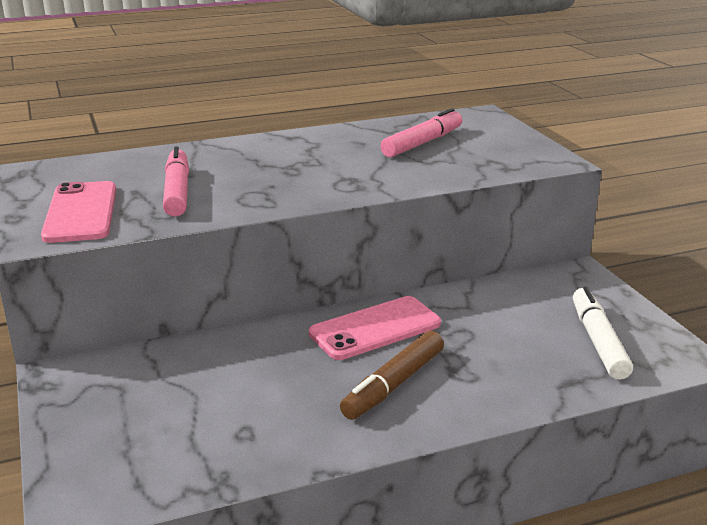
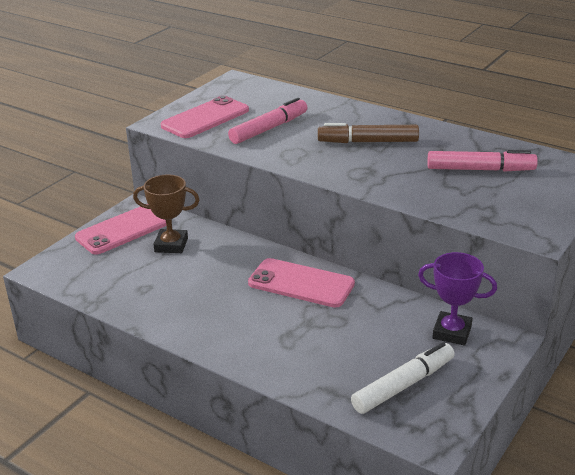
camera: 55 degrees right, 5 degrees up
(90, 402) = (123, 230): none -> pink phone
(182, 379) = (171, 245): none -> brown trophy
(394, 384) = (245, 317): brown marker -> brown marker (368, 142)
(543, 288) = (452, 332): none -> purple trophy

